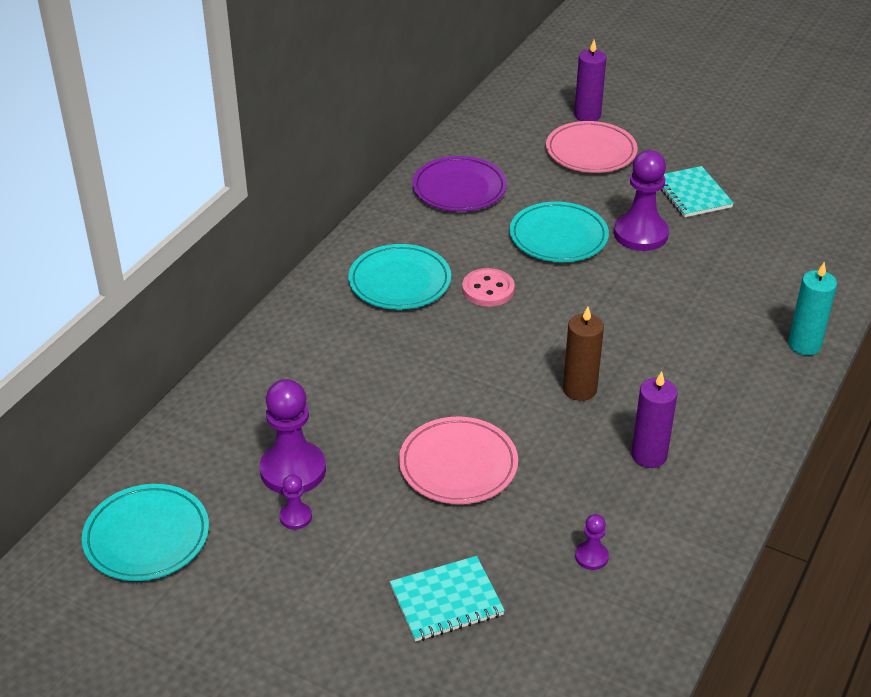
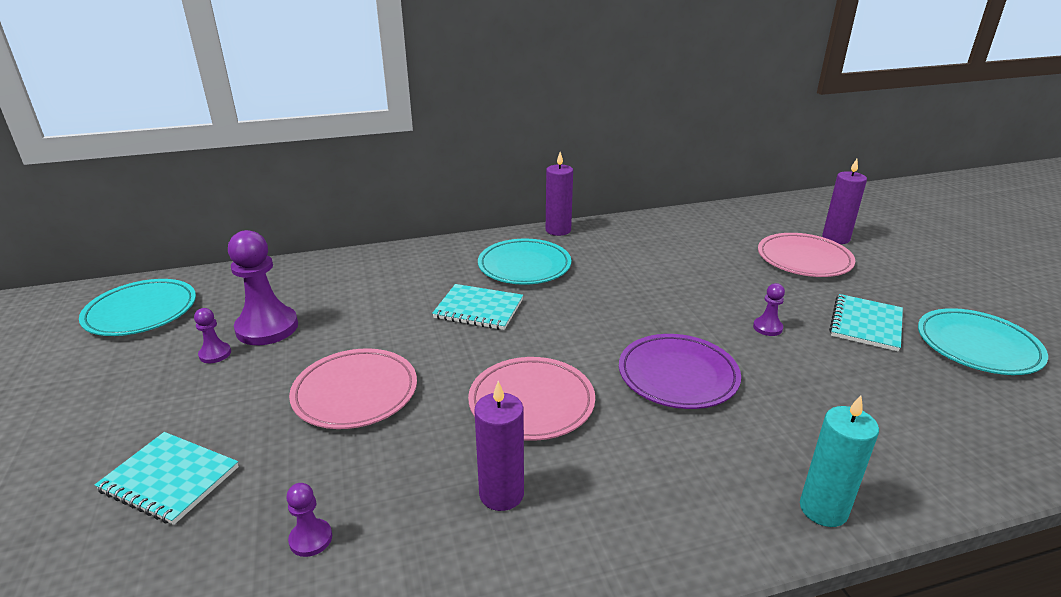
camera: 45 degrees right, 10 degrees down
(368, 226) = (558, 230): none -> purple candle
(430, 344) = (478, 309): none -> turquoise notebook
(459, 189) = (657, 237): purple plate -> purple plate (678, 375)
(488, 289) = (576, 300): pink button -> none
(558, 237) = (688, 296): turquoise plate -> turquoise plate (977, 346)
(579, 389) = (531, 402): brown candle -> pink plate
(640, 234) = (767, 328): purple pawn -> purple pawn, size x0.48

